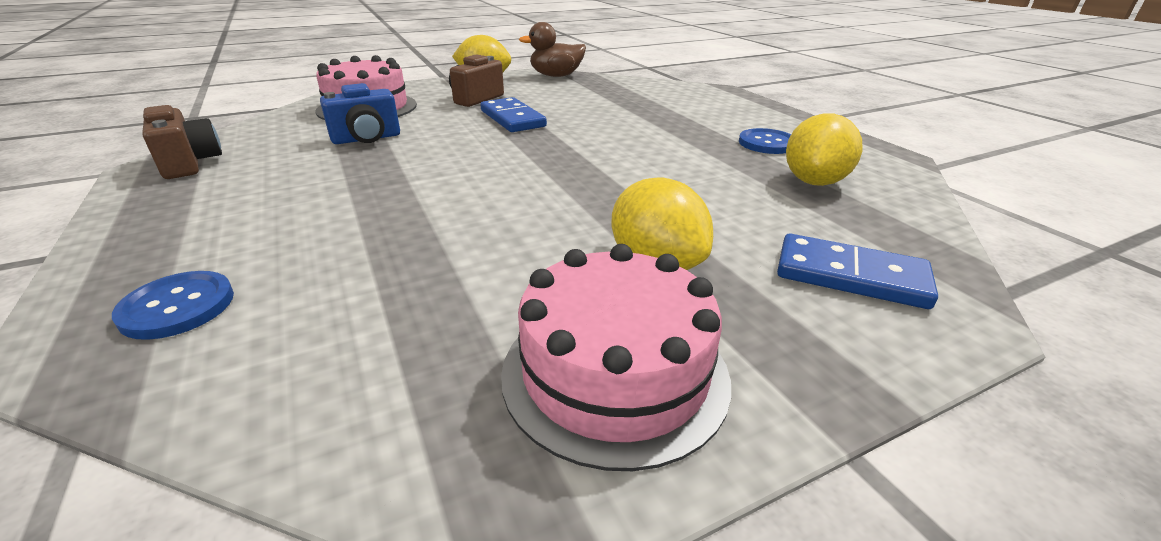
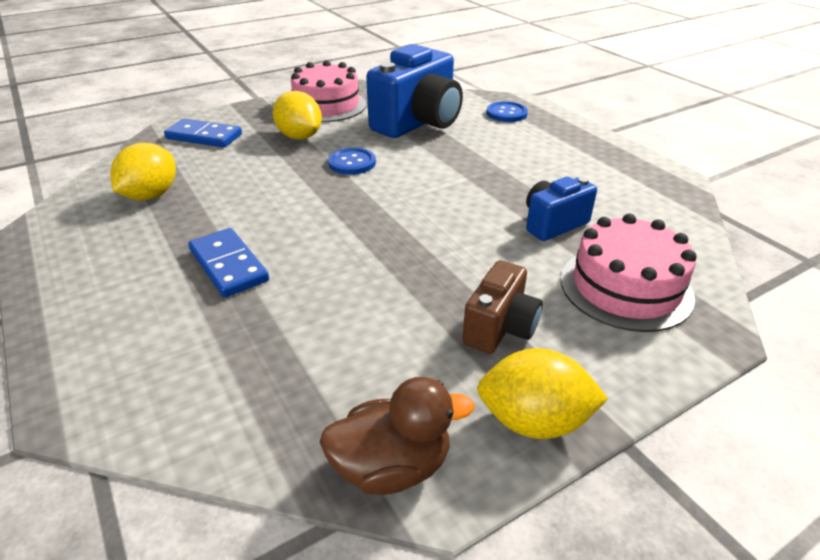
camera: 175 degrees right, 5 degrees up
(190, 164) = (654, 184): brown camera -> none
(406, 286) = (418, 123): none -> blue camera
(512, 118) = (422, 274): blue domino -> blue domino (228, 265)
(767, 143) = (141, 244): blue button -> blue button (352, 163)

